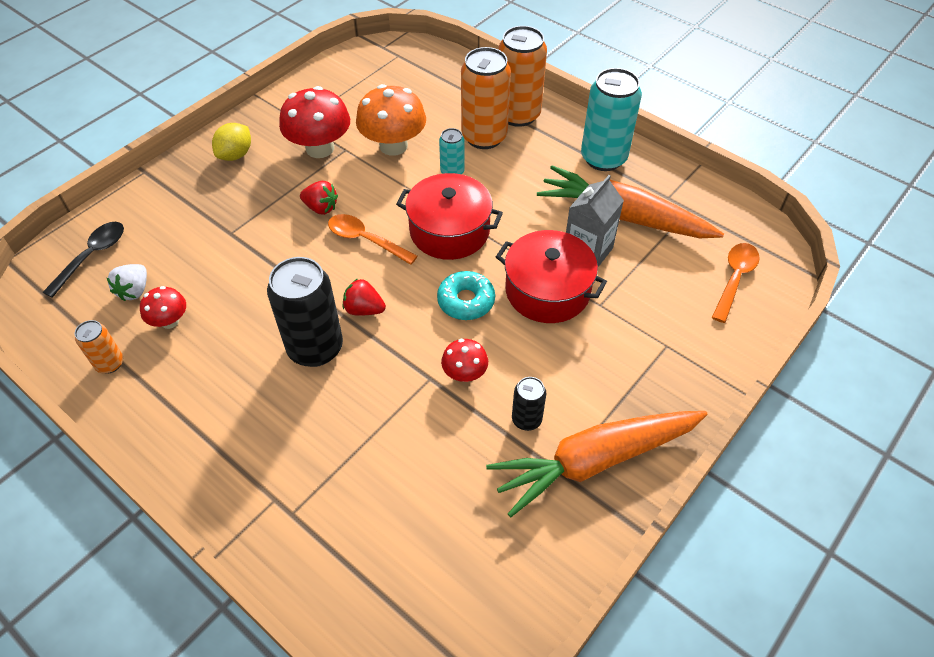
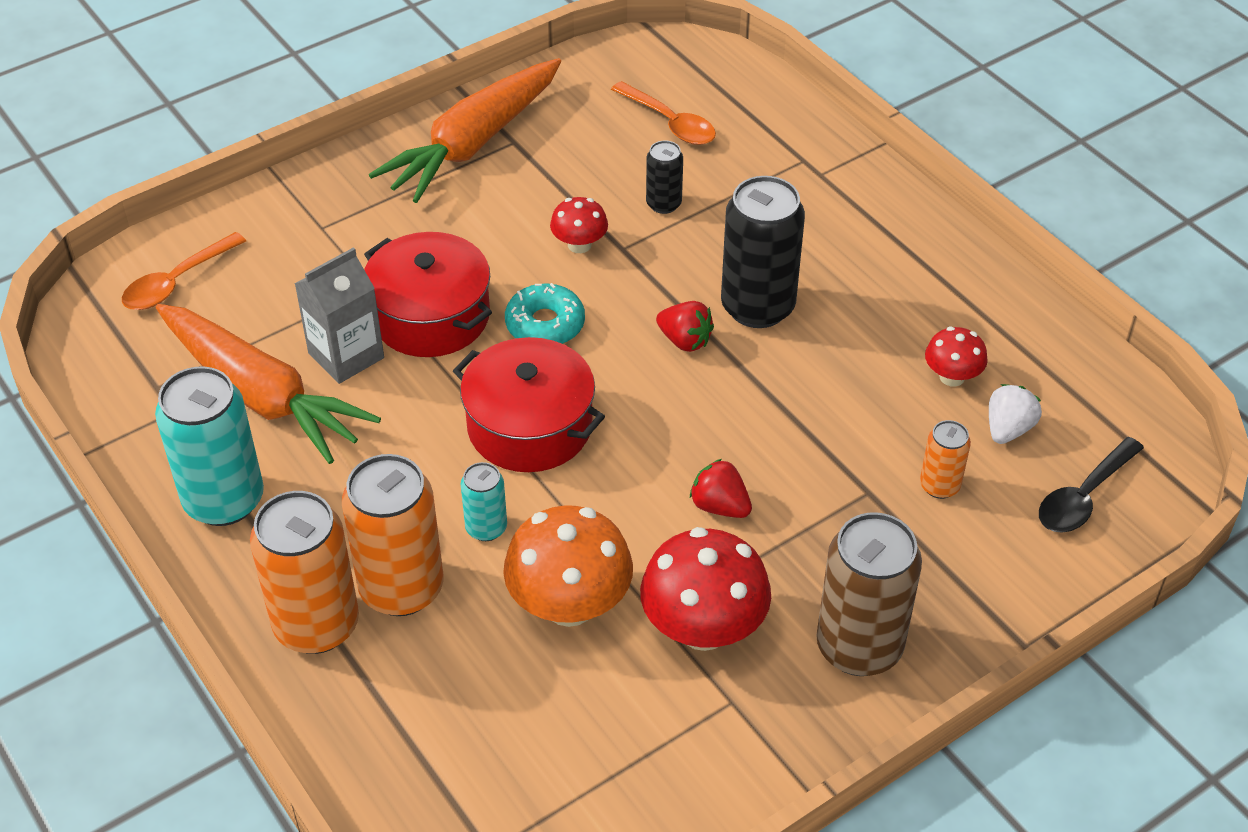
camera: 165 degrees left, 5 degrees down
(110, 363) = (1025, 339): orange can -> orange can (939, 486)
(236, 155) = (859, 647): yellow lemon -> brown can
(366, 240) = (660, 437): orange spoon -> orange spoon (670, 123)
(526, 419) = (527, 190): black can -> black can (663, 204)
(595, 461) = (473, 143): orange carrot -> orange carrot turned 135 degrees clockwise

